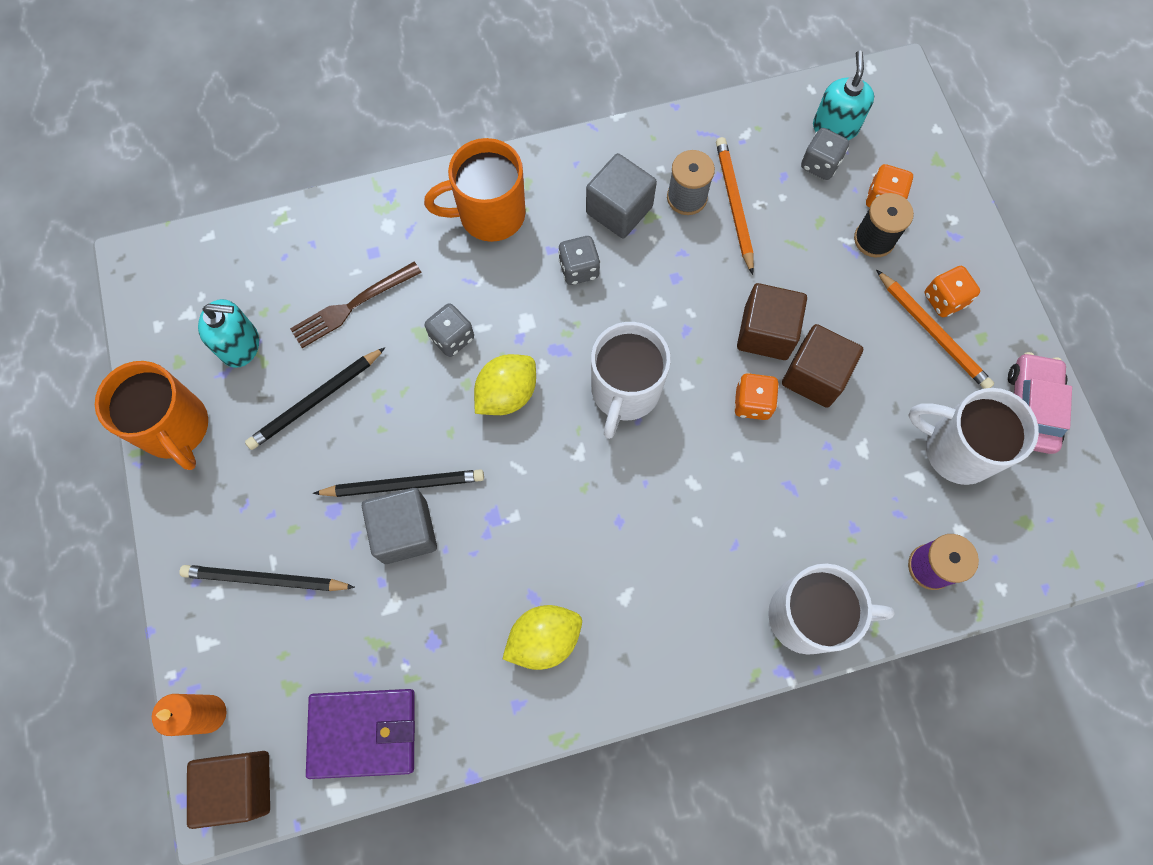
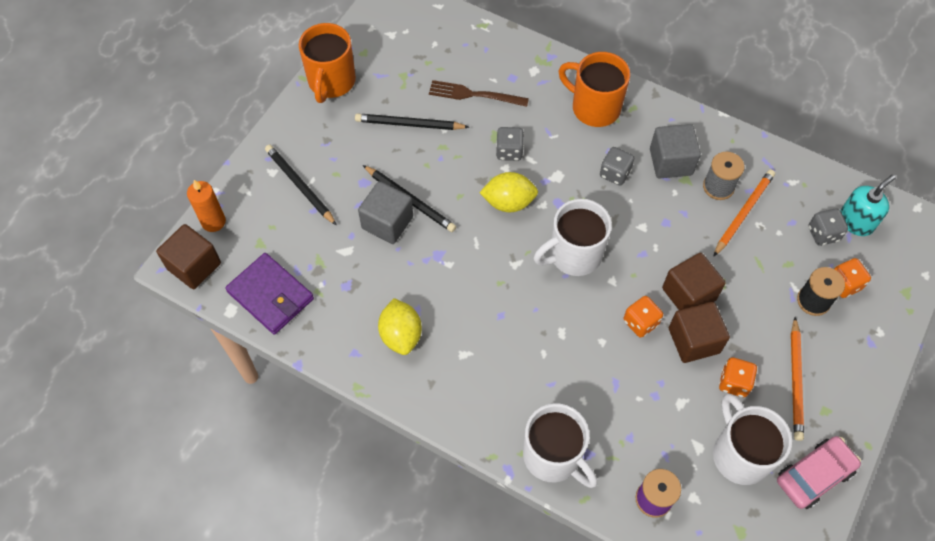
camera: 45 degrees right, 10 degrees down
(240, 345) = (400, 69): turquoise soap dispenser -> none
(544, 639) = (401, 335): yellow lemon -> yellow lemon turned 60 degrees clockwise
(944, 299) = (823, 370): orange dice -> orange dice (734, 382)

